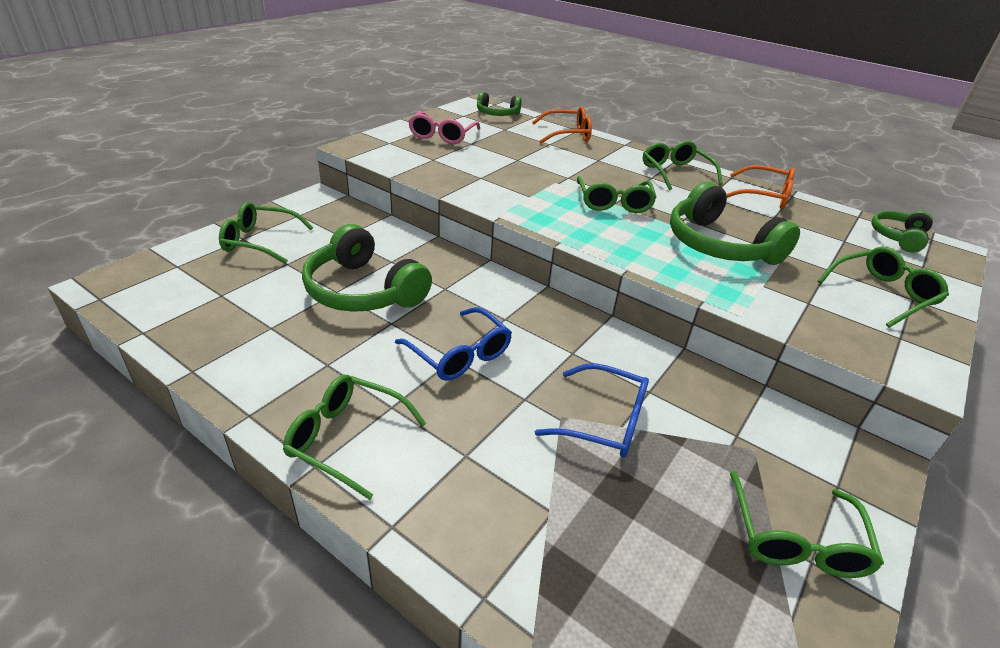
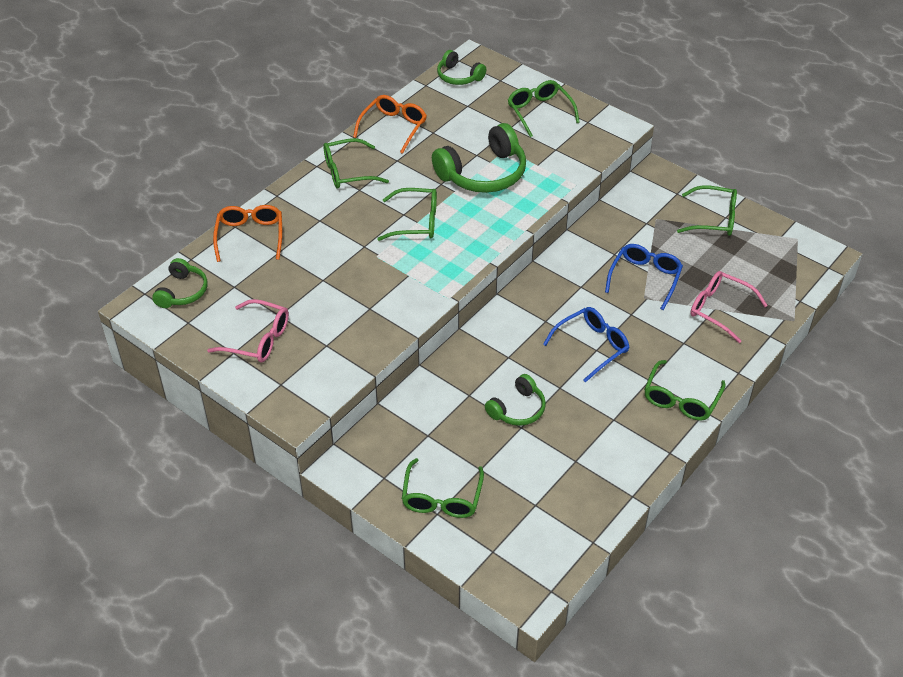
camera: 85 degrees left, 10 degrees up
(363, 290) = (517, 409): green headphones -> green headphones, size x0.57
(547, 517) = (719, 309): none -> pink glasses

